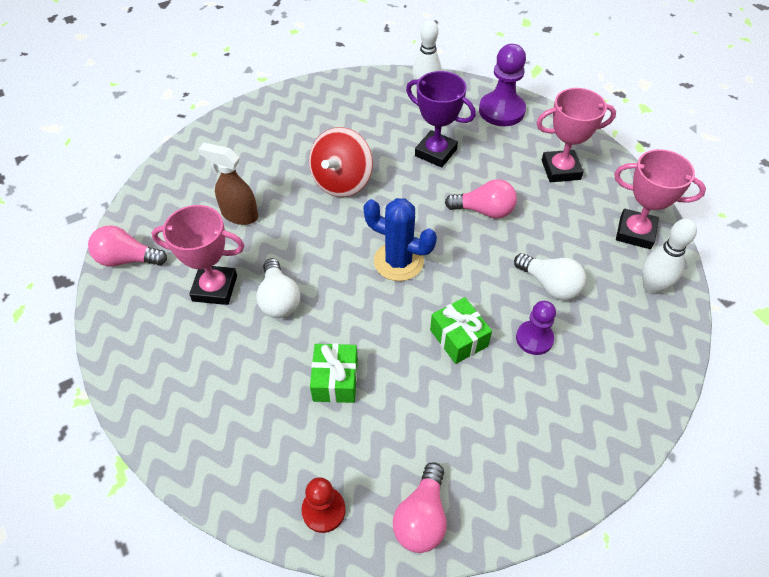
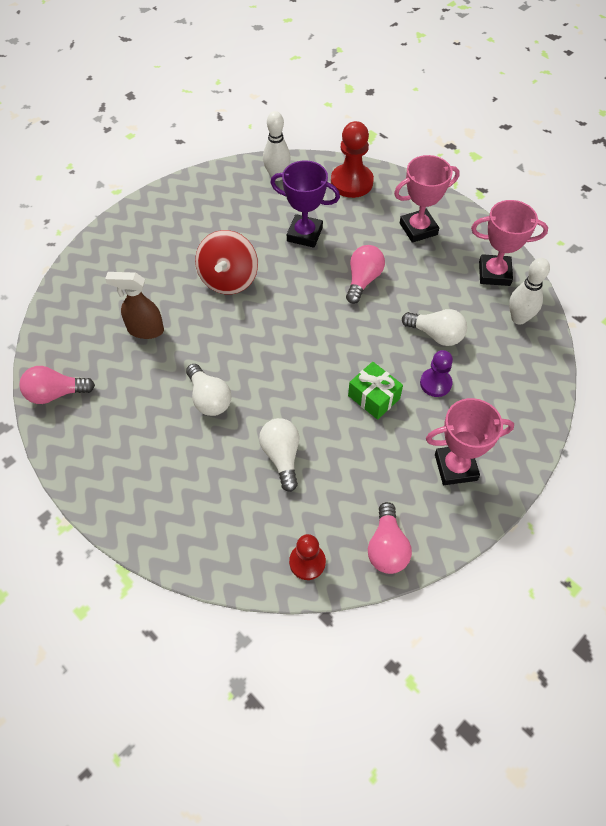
camera: 15 degrees left, 5 degrees up
(215, 288) = (148, 402): pink trophy -> pink trophy (455, 467)
(335, 380) = (282, 456): green gift -> white light bulb
(398, 261) = (303, 342): blue cactus -> none
(484, 211) = (363, 280): pink light bulb -> pink light bulb turned 60 degrees counterclockwise
(501, 111) = (351, 182): purple pawn -> red pawn

